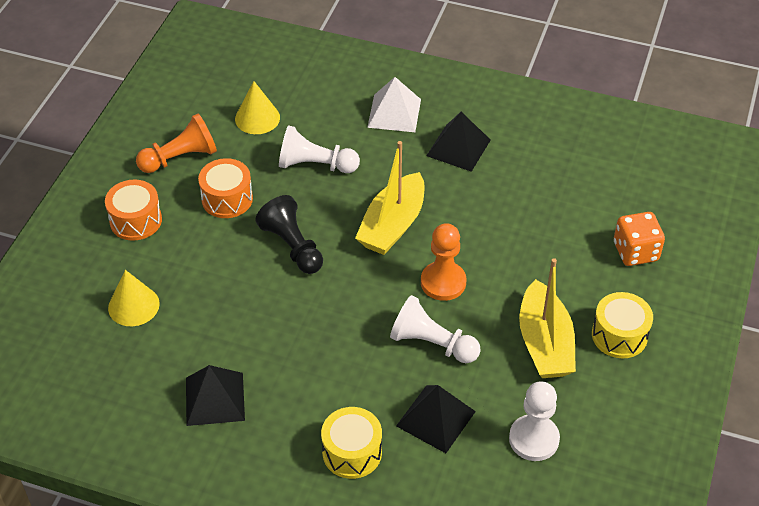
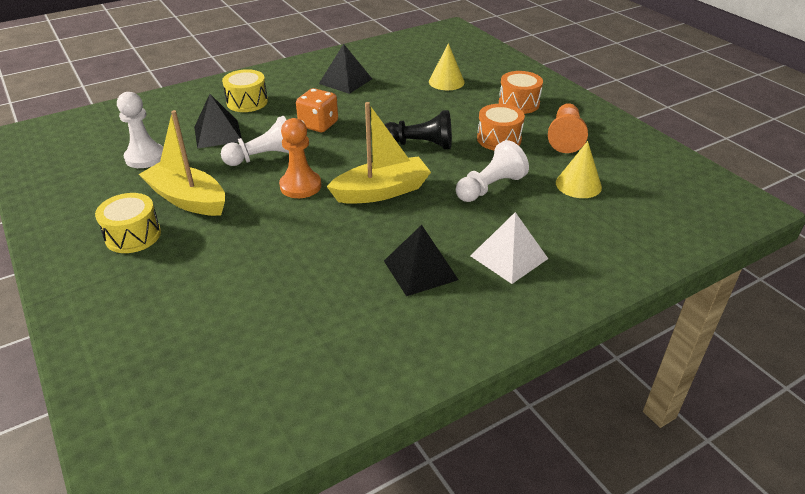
camera: 130 degrees right, 10 degrees down
(392, 225) = (381, 191): yellow boat -> yellow boat turned 90 degrees clockwise
(635, 252) = (171, 298): orange dice -> orange dice (318, 125)

